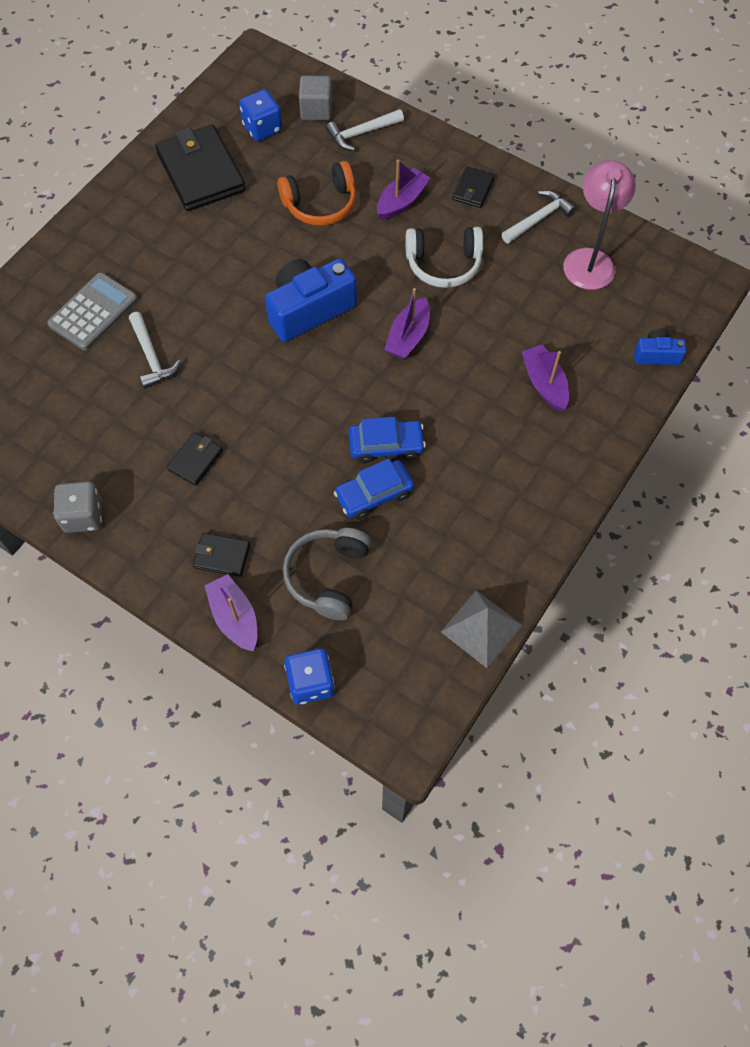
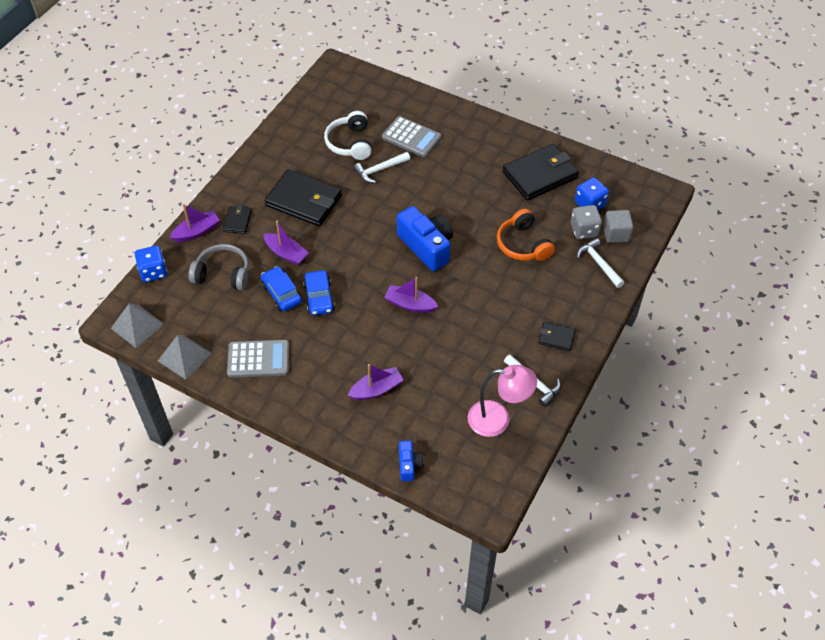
camera: 85 degrees right, 10 degrees down
(83, 516) = (264, 155): grey dice -> grey dice (584, 230)
(195, 460) = (304, 201): black wallet -> black wallet, size x2.08
(402, 201) = (535, 293): purple boat -> purple boat (286, 253)
(418, 702) = (137, 326): none -> grey pyramid
(443, 264) = (478, 322): white headphones -> white headphones (350, 143)
(490, 526) = (258, 359): none -> grey calculator

